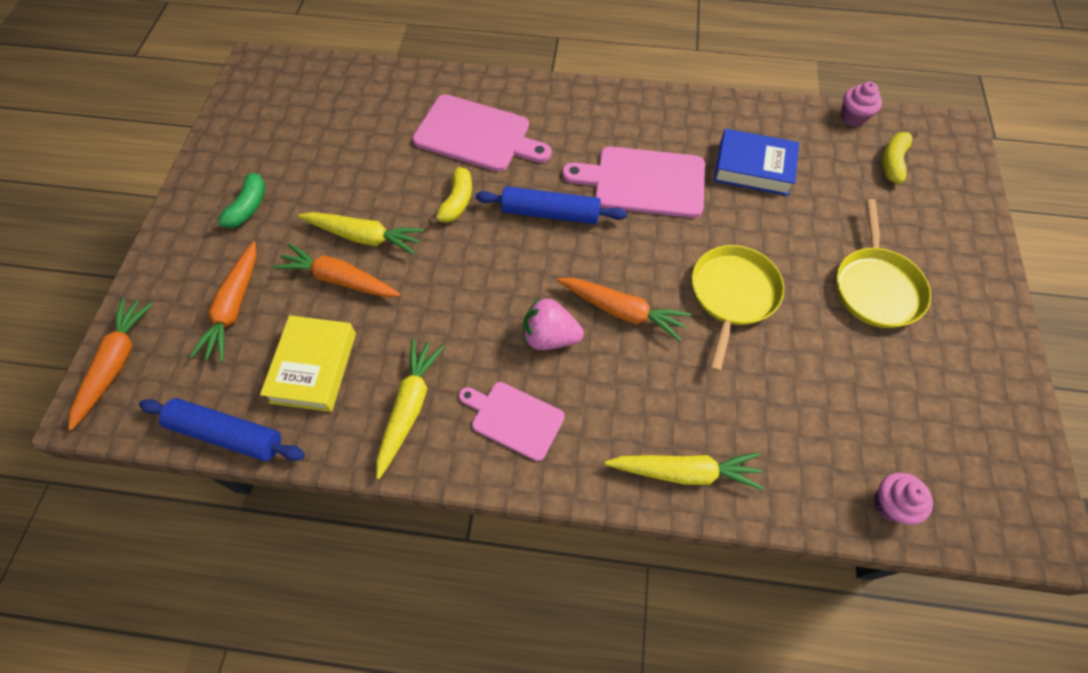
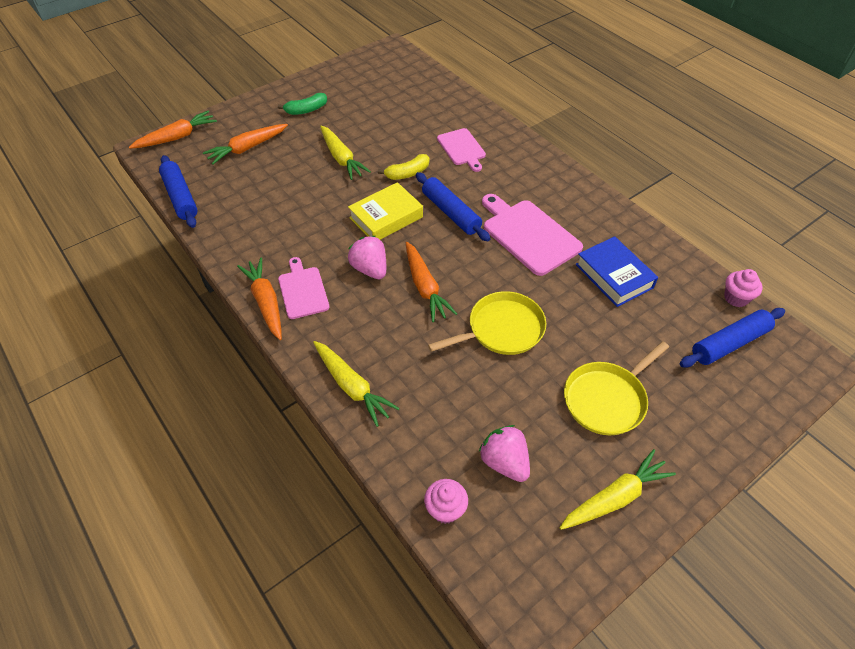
camera: 45 degrees right, 10 degrees down
(314, 367) = (247, 197): yellow book -> yellow book (386, 217)
(340, 279) = (306, 169): orange carrot -> orange carrot (266, 302)
(409, 408) = (263, 247): yellow carrot -> yellow carrot (615, 497)
(477, 135) = (462, 148): pink cutting board -> pink cutting board, size x0.62
(878, 416) = (504, 462): none -> pink strawberry
(892, 162) = (729, 343): yellow banana -> blue rolling pin

